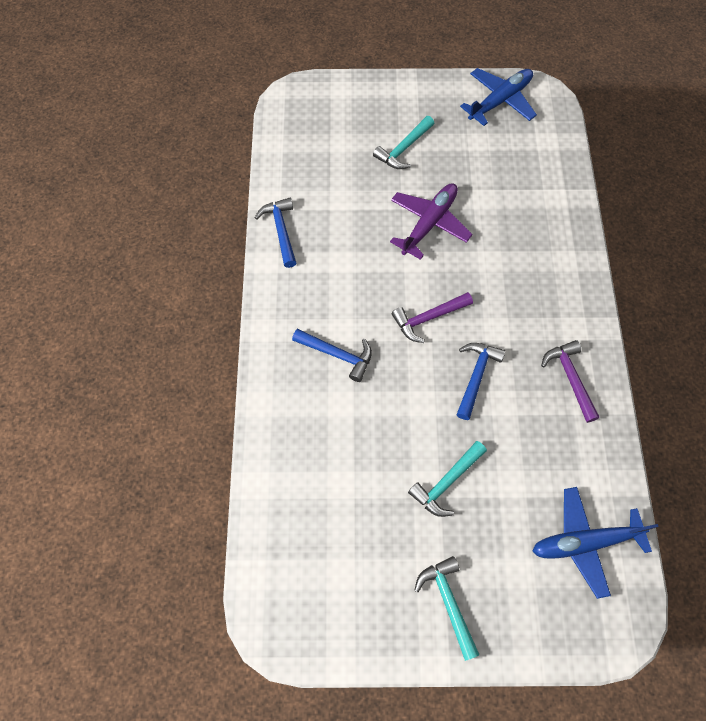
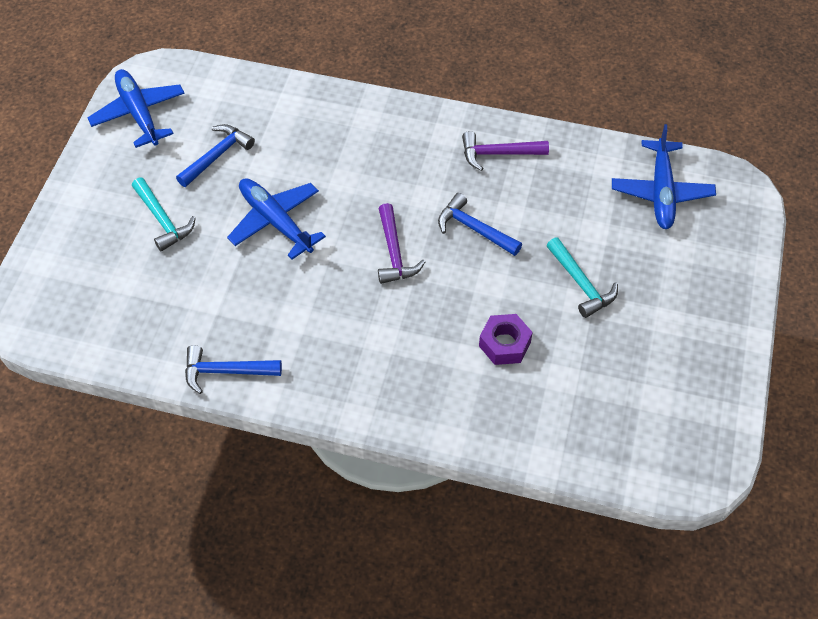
camera: 75 degrees left, 10 degrees down
(337, 355) = (411, 348): blue hammer -> blue hammer (217, 156)
(362, 428) = (504, 344): none -> purple nut
(429, 224) = (276, 222): purple plane -> blue plane
(448, 602) = (699, 313): turquoise hammer -> none

